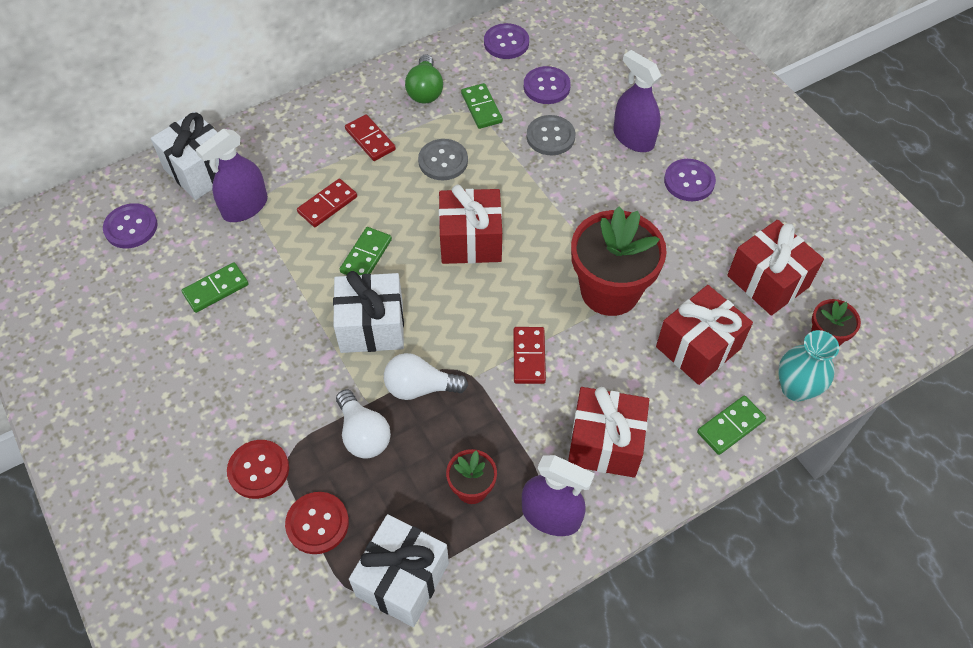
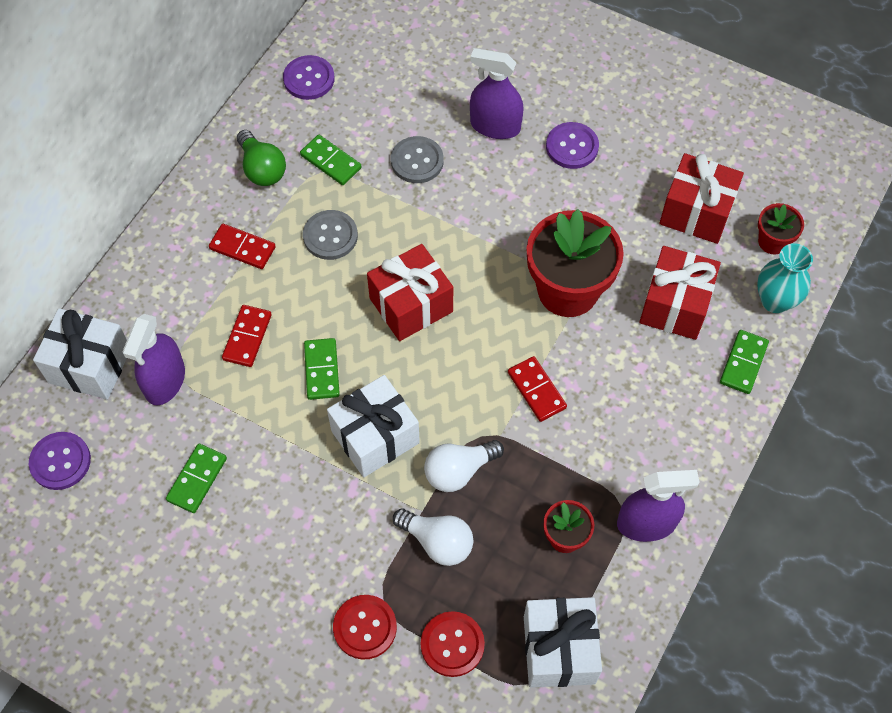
camera: 30 degrees left, 5 degrees up
(546, 87) = (379, 109): purple button -> none
(605, 444) = (651, 435): red gift -> none

